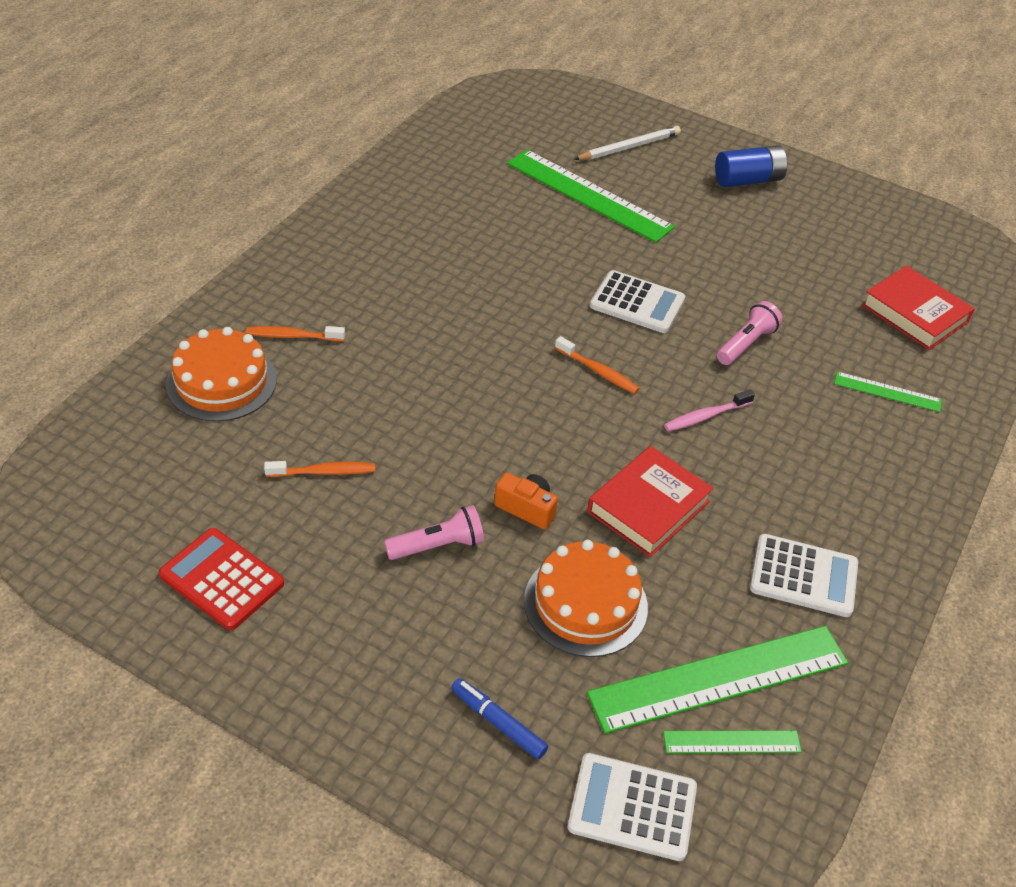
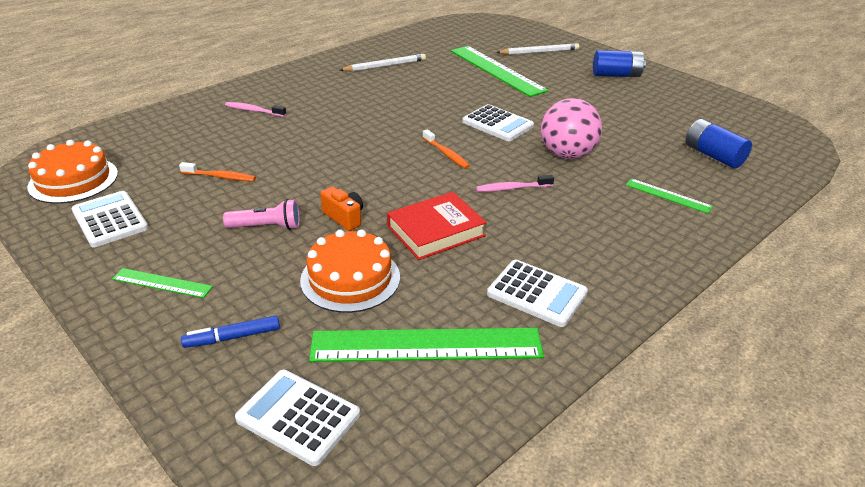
camera: 20 degrees right, 10 degrees down
(221, 382) = (192, 125): orange cake -> orange cake (73, 180)
(222, 579) = (110, 220): red calculator -> white calculator
(292, 336) = (253, 111): orange toothbrush -> pink toothbrush
(429, 210) = (385, 66): none -> white pencil
(498, 723) = (233, 337): blue marker -> blue marker turned 75 degrees counterclockwise
(732, 742) = (411, 390): green ruler -> green ruler (162, 283)
(746, 343) = (567, 154): pink flashlight -> pink ball
(914, 313) = (713, 156): red book -> blue battery

